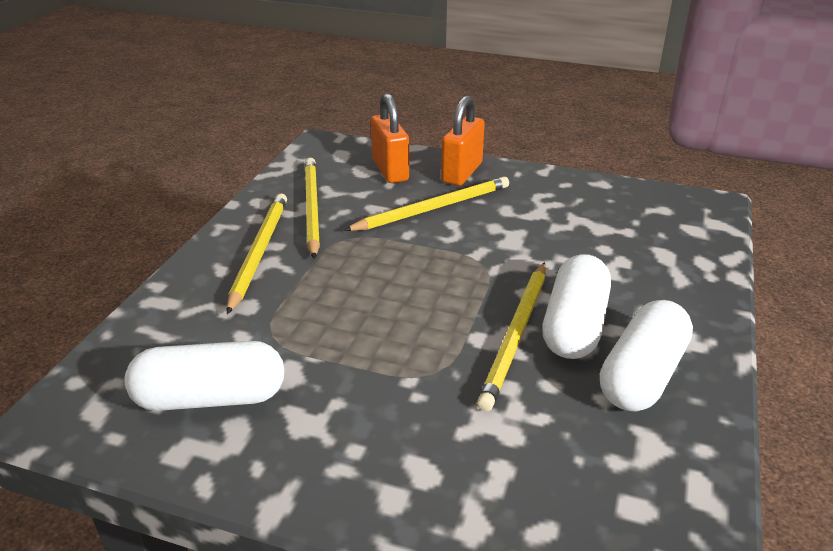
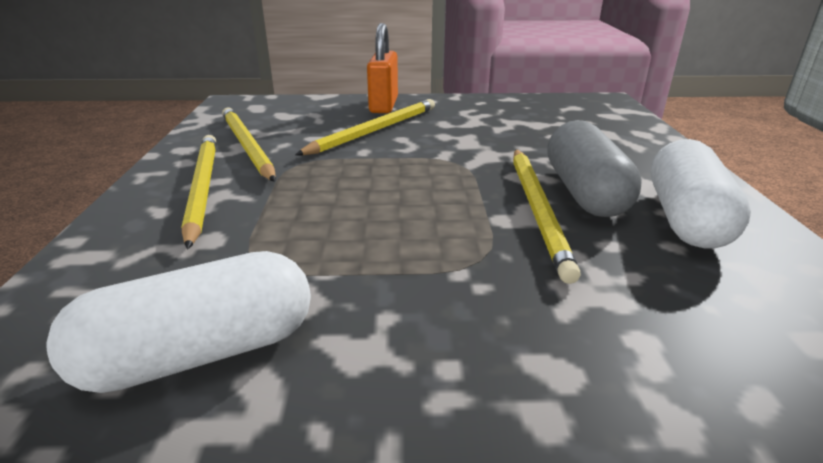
camera: 20 degrees left, 5 degrees down
(390, 170) = (313, 111): orange padlock -> none
(574, 326) = (585, 192): white capsule -> grey capsule

